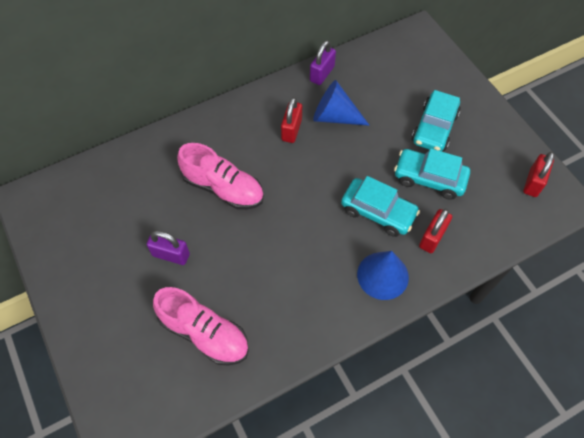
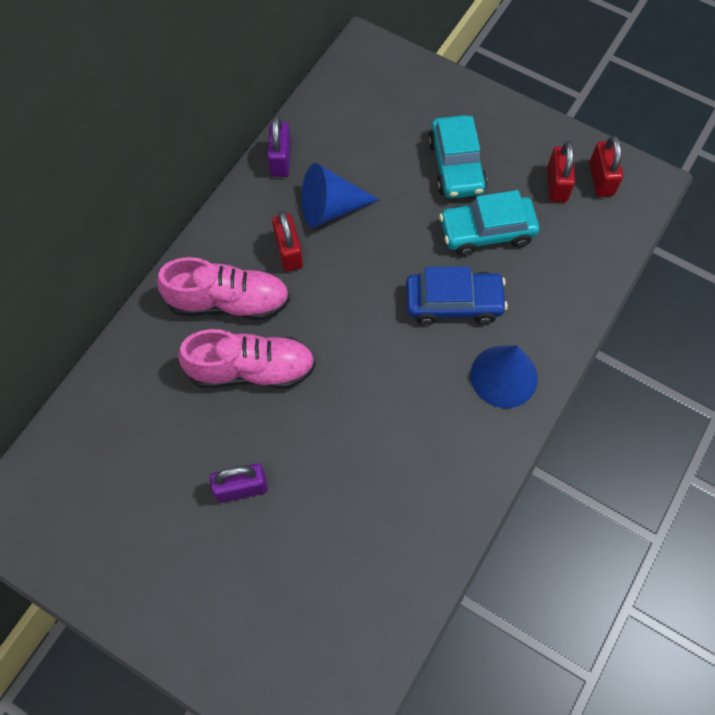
camera: 30 degrees left, 5 degrees up
(204, 333) = (344, 559): pink shoe -> pink shoe (229, 302)
(378, 212) = (453, 303): turquoise car -> blue car
(432, 237) = (531, 302): red padlock -> red padlock (557, 184)

